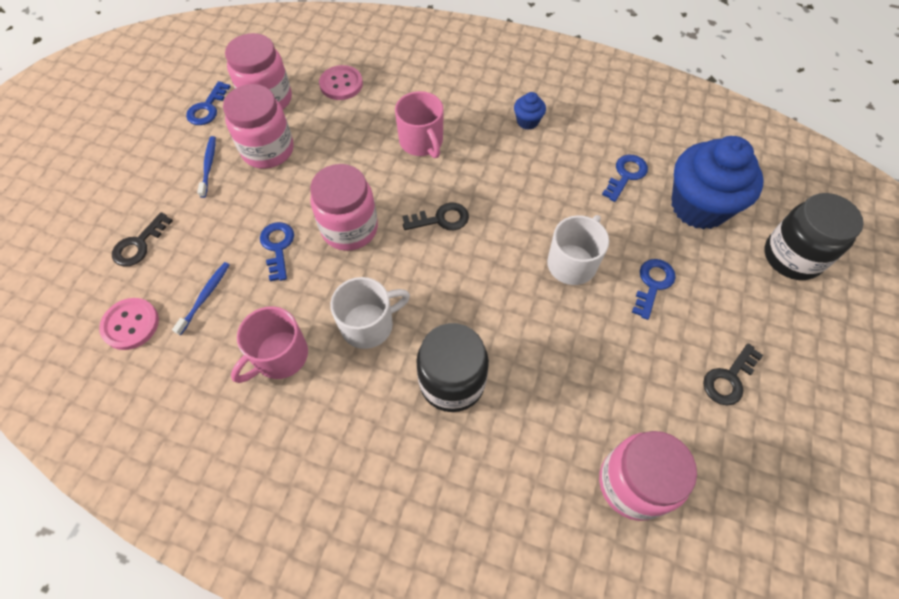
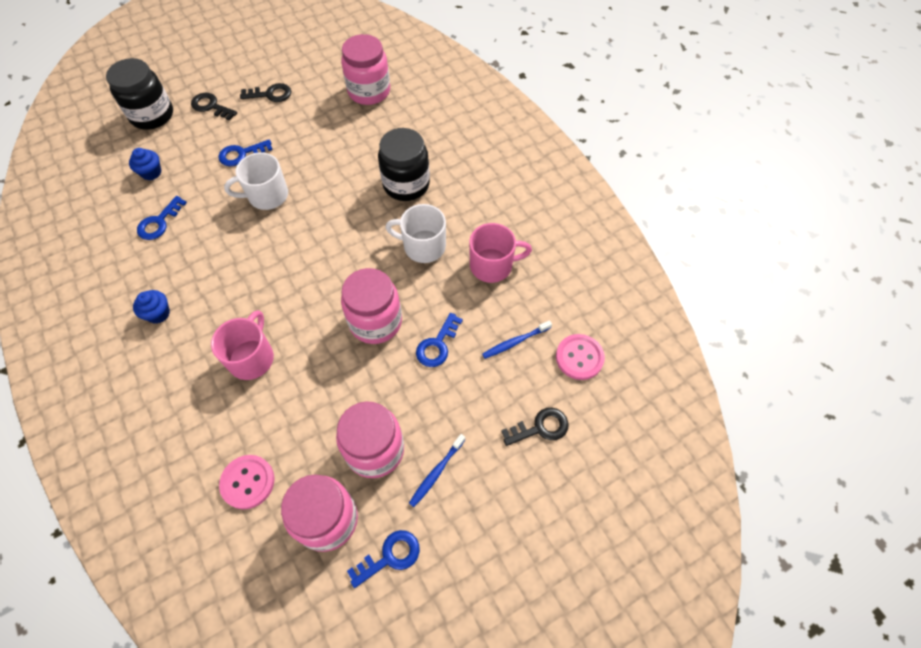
camera: 140 degrees left, 0 degrees up
(441, 219) = (309, 282): black key -> black key (211, 106)
(626, 175) = (159, 222): blue key -> blue key turned 45 degrees counterclockwise
(699, 206) = (151, 172): blue cupcake -> blue cupcake, size x0.43

